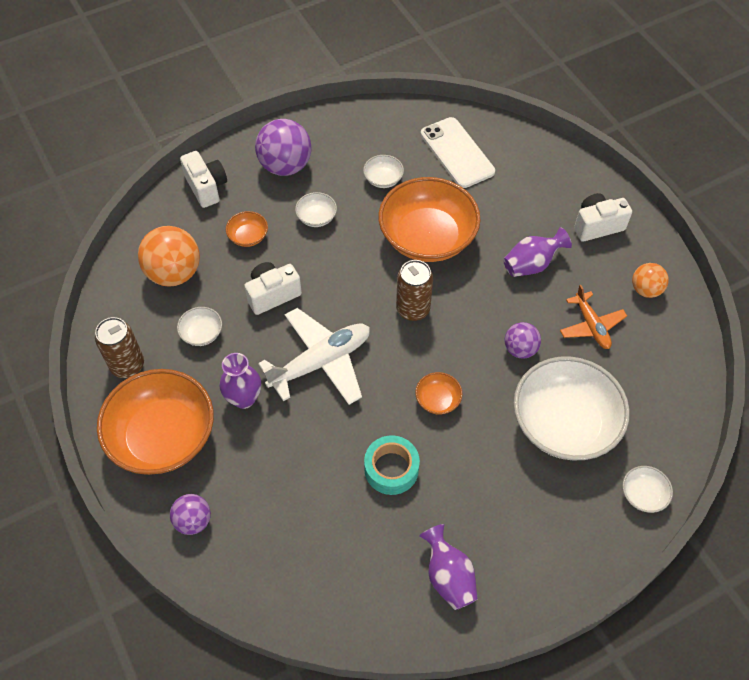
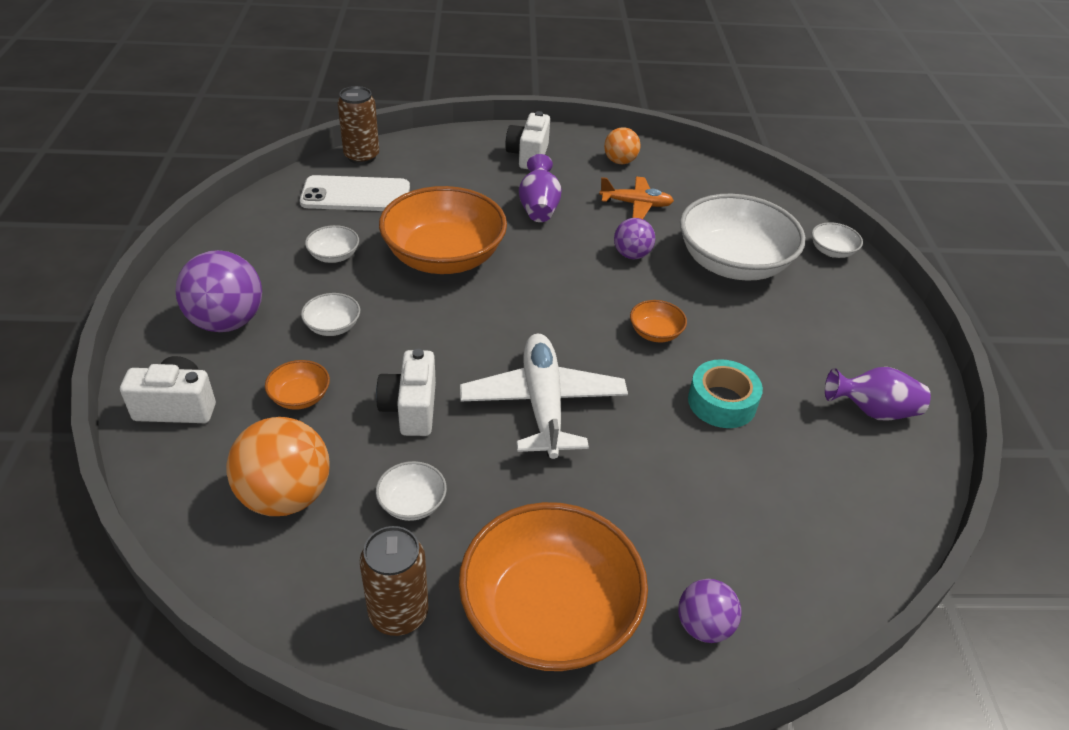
camera: 65 degrees left, 15 degrees down
(244, 398) = (546, 497): purple vase -> none
(413, 309) = (528, 304): brown can -> brown can (361, 156)

